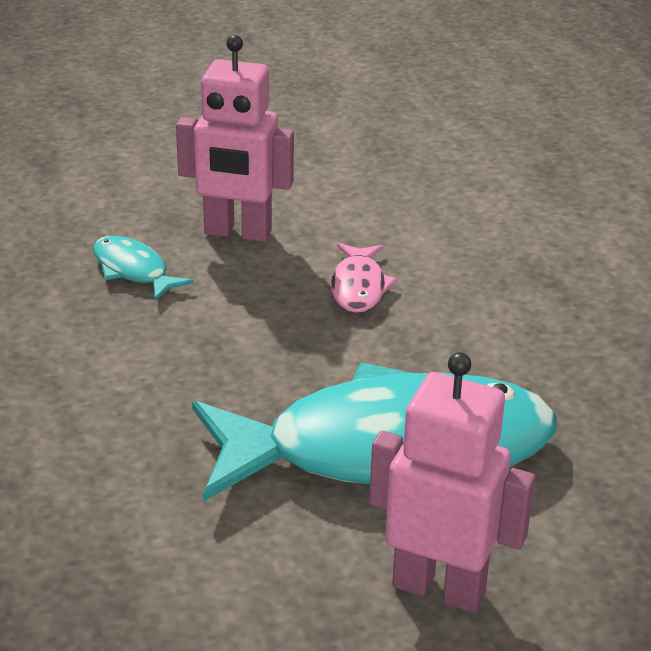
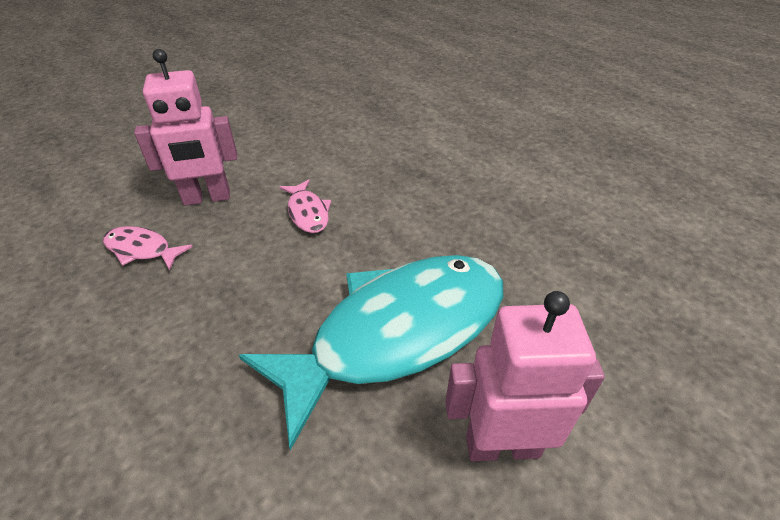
camera: 25 degrees left, 10 degrees up
(133, 270) = (142, 249): turquoise fish -> pink fish

